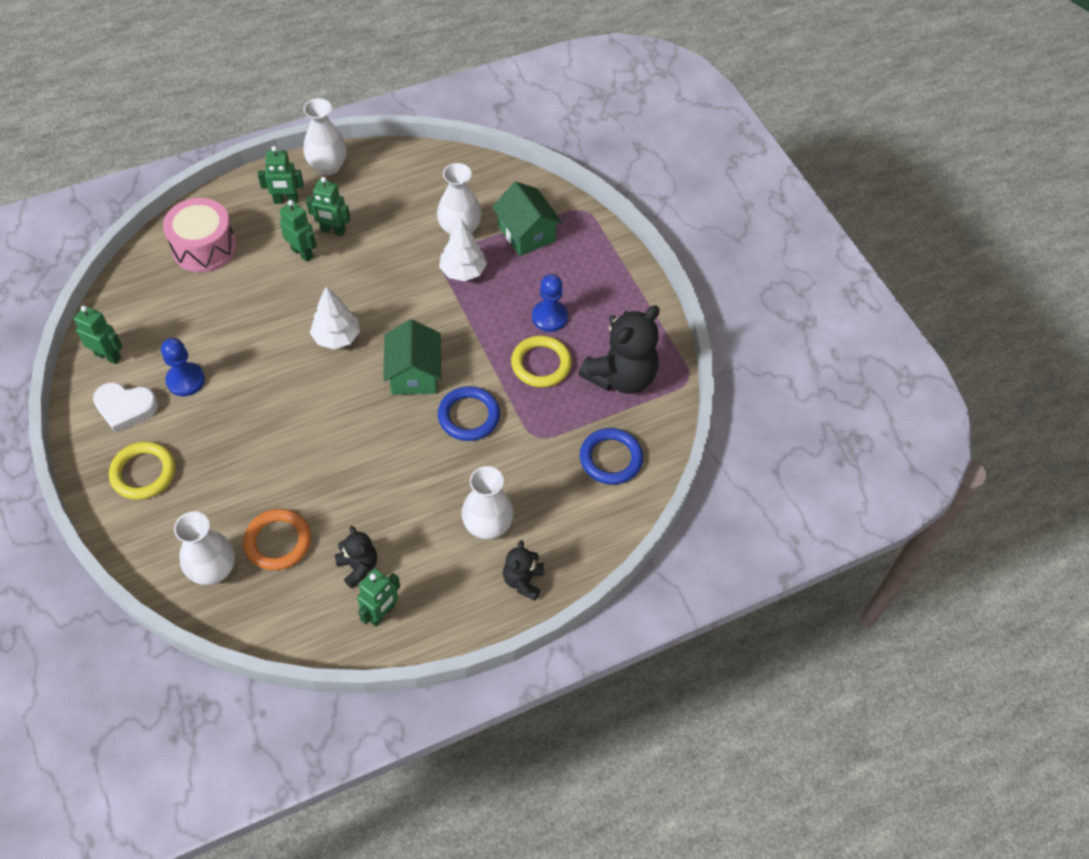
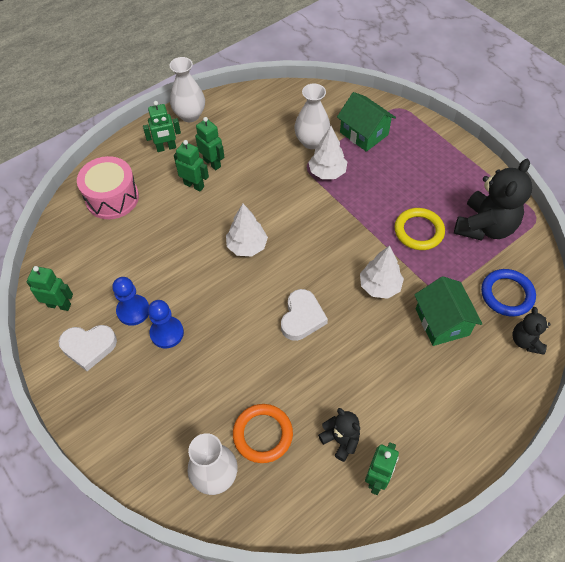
camera: 10 degrees left, 0 degrees up
(143, 473) = (123, 401): yellow ring -> none
(333, 231) = (212, 163): green robot -> green robot turned 135 degrees counterclockwise
(367, 430) = (302, 317): none -> white heart
(414, 374) = (321, 262): green house -> green house (442, 322)
(469, 416) = (379, 286): blue ring -> white tree
(487, 526) = (433, 375): white vase -> none
(523, 581) = (483, 416): black teddy bear -> black teddy bear (525, 341)
(549, 317) = (409, 193): blue pawn -> blue pawn (167, 333)

